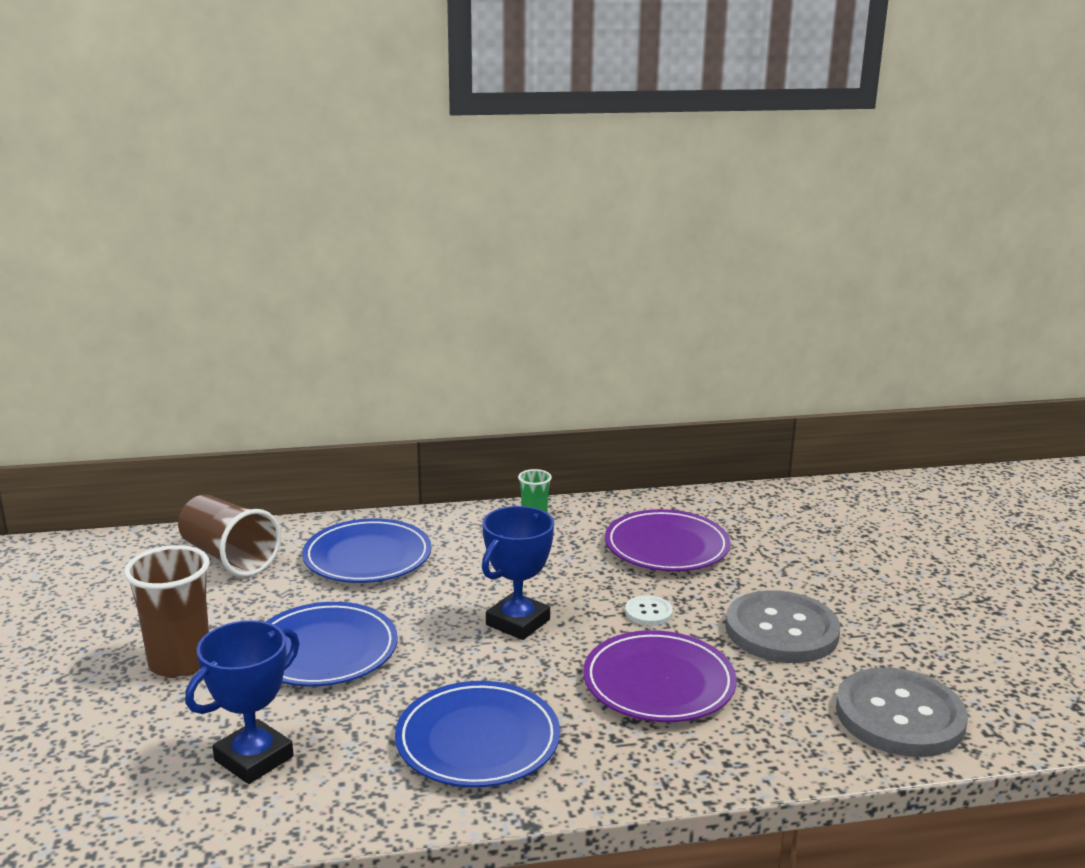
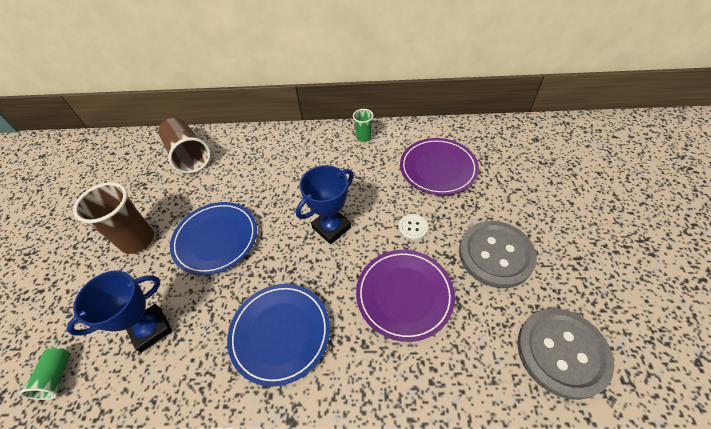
camera: 15 degrees right, 30 degrees up
(106, 827) = (57, 376): none -> green cup
(367, 557) = (261, 162): blue plate -> none

